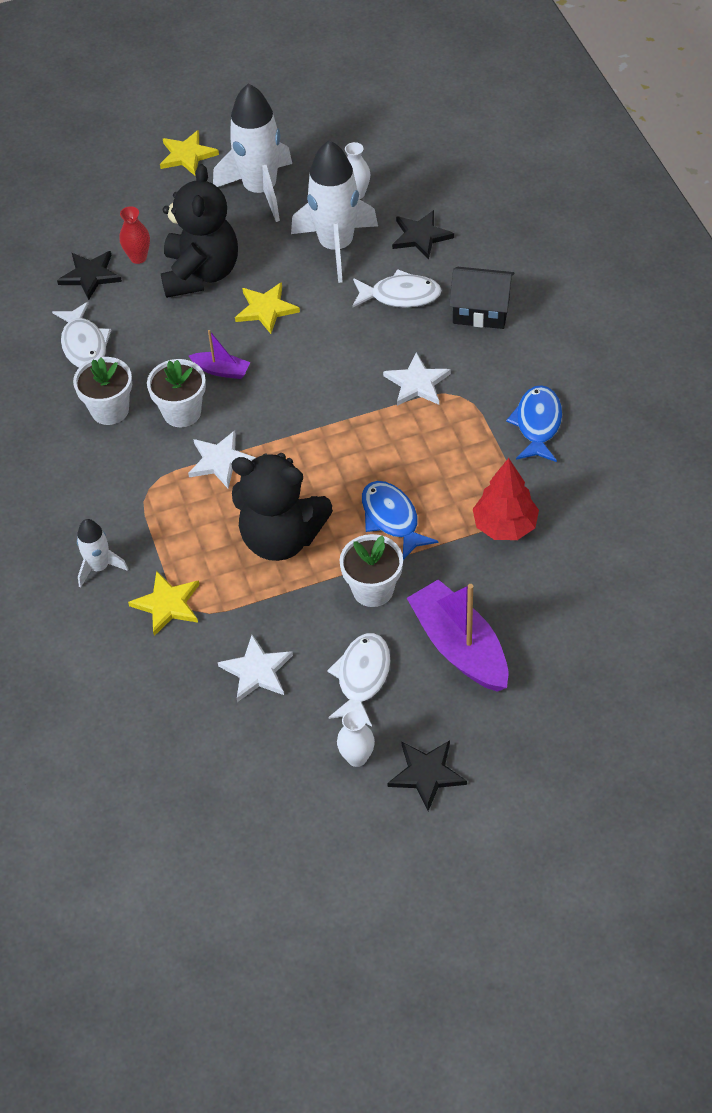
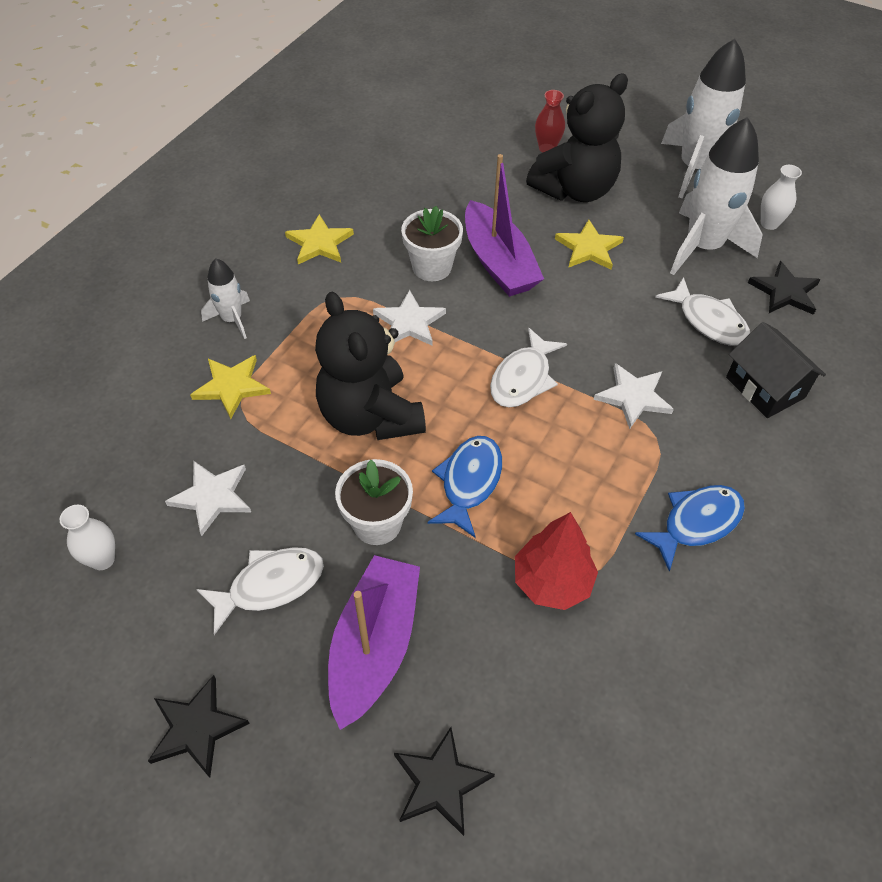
camera: 45 degrees right, 0 degrees up
(84, 344) = (434, 173): white fish -> white fish (523, 378)
(90, 275) = (499, 136): black star -> black star (440, 783)
(110, 410) = (389, 226): white flower pot -> none
(187, 155) = (671, 111): yellow star -> yellow star (319, 243)
(221, 370) = (498, 262): purple boat -> purple boat, size x1.99
(357, 757) = (173, 648): white vase -> white vase (102, 559)

